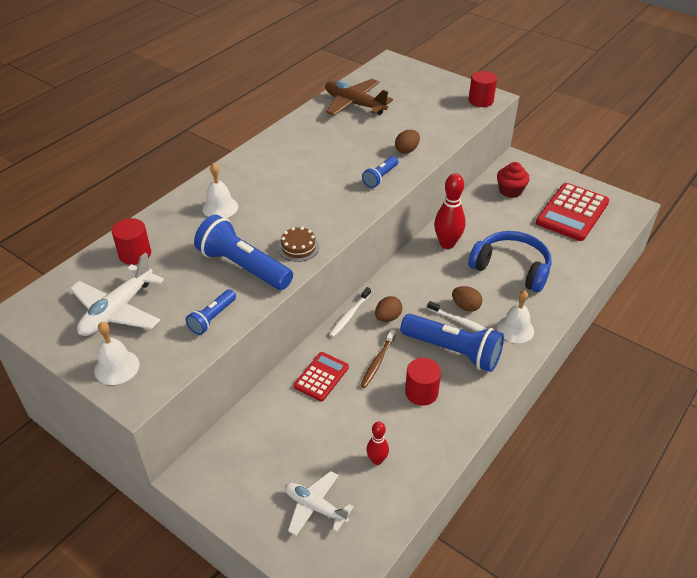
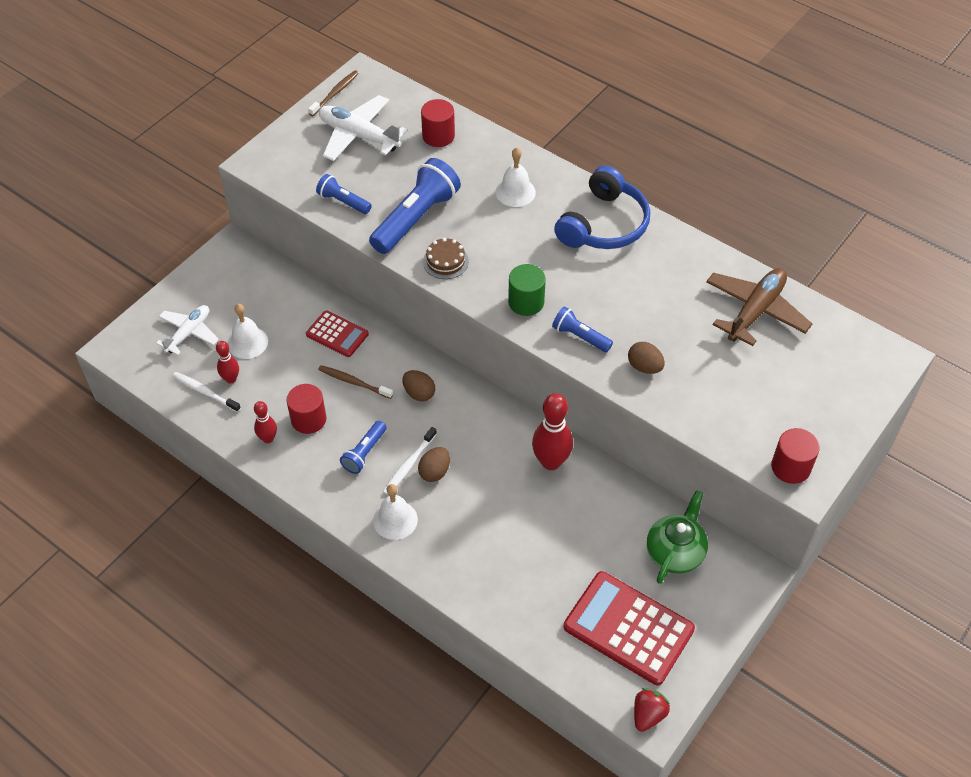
camera: 90 degrees right, 10 degrees up
(42, 332) = (335, 93): none -> brown toothbrush
(117, 367) = (289, 146): white bell -> white bell (247, 342)
(346, 203) = (526, 302): none -> green cylinder
(349, 315) = (423, 358): white toothbrush -> white toothbrush (205, 392)
(446, 422) = (268, 438): none -> red bowling pin
(453, 351) = (364, 453): blue flashlight -> blue flashlight, size x0.53
(510, 191) = (675, 552): red cupcake -> green teapot
(511, 268) = (504, 530): blue headphones -> blue headphones (603, 224)
(629, 207) = (648, 715): none -> red strawberry

